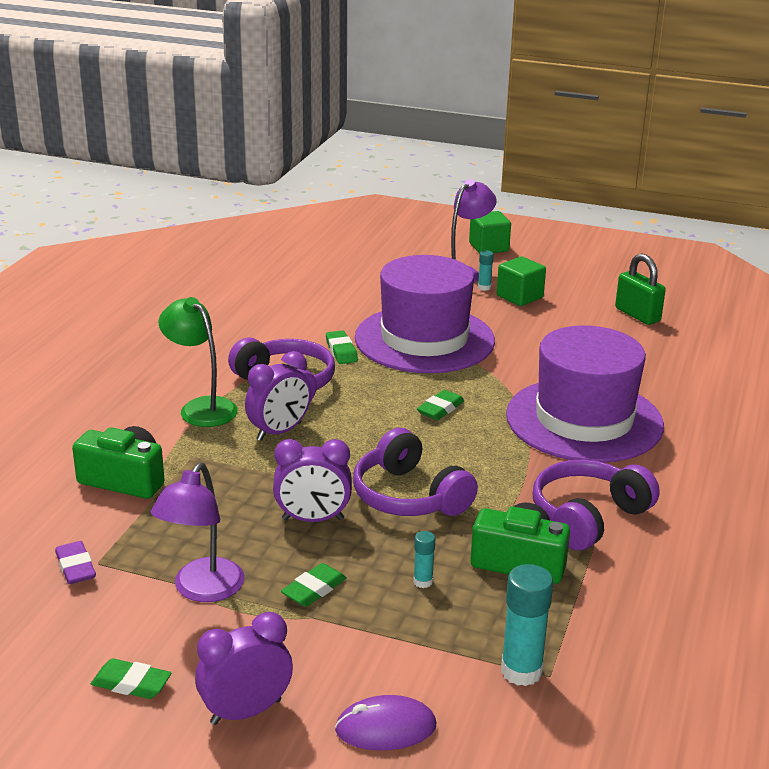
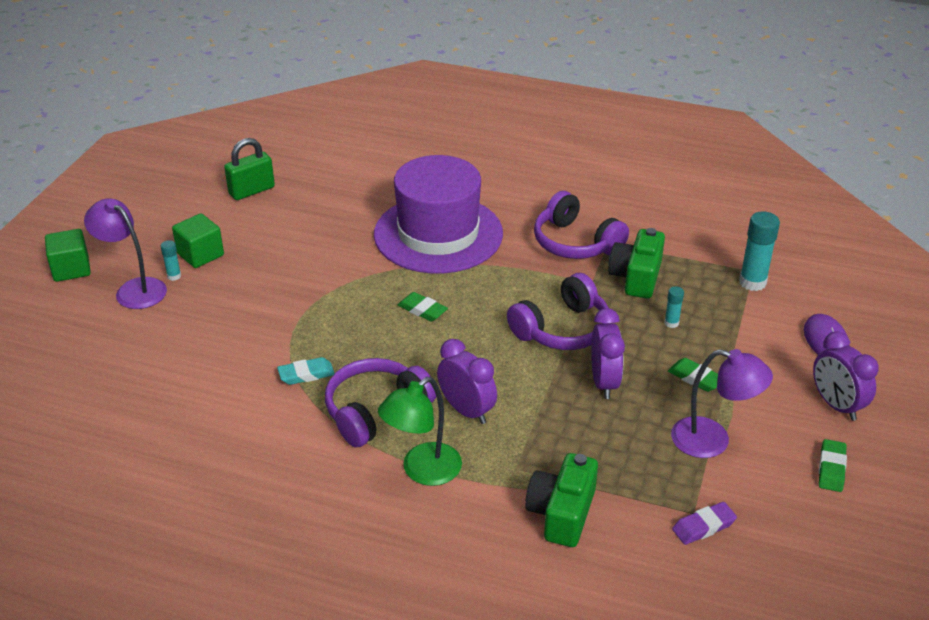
camera: 90 degrees left, 10 degrees up
(341, 351) = (306, 374): green eraser -> turquoise eraser
(424, 339) = (286, 318): purple hat -> none

